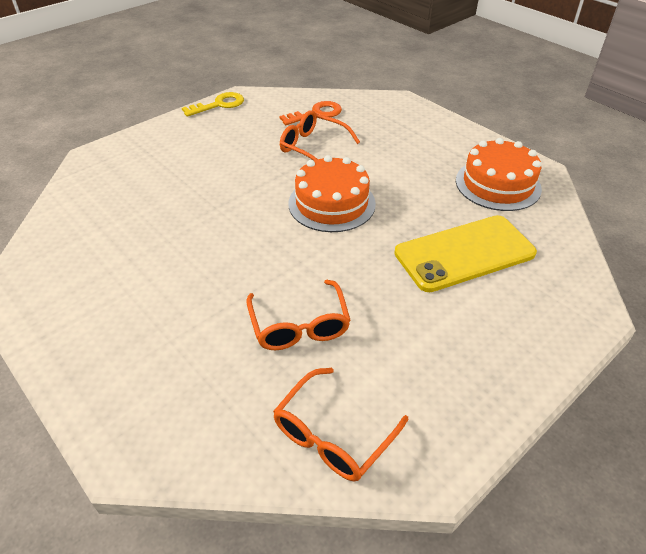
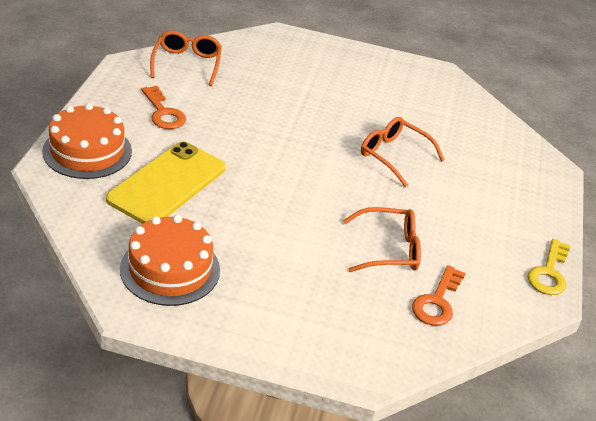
camera: 140 degrees right, 5 degrees down
(299, 325) = (250, 102): orange glasses -> orange glasses (394, 155)
(331, 203) = (310, 192): orange cake -> orange cake (87, 151)
(421, 347) = (163, 113): none -> orange key

